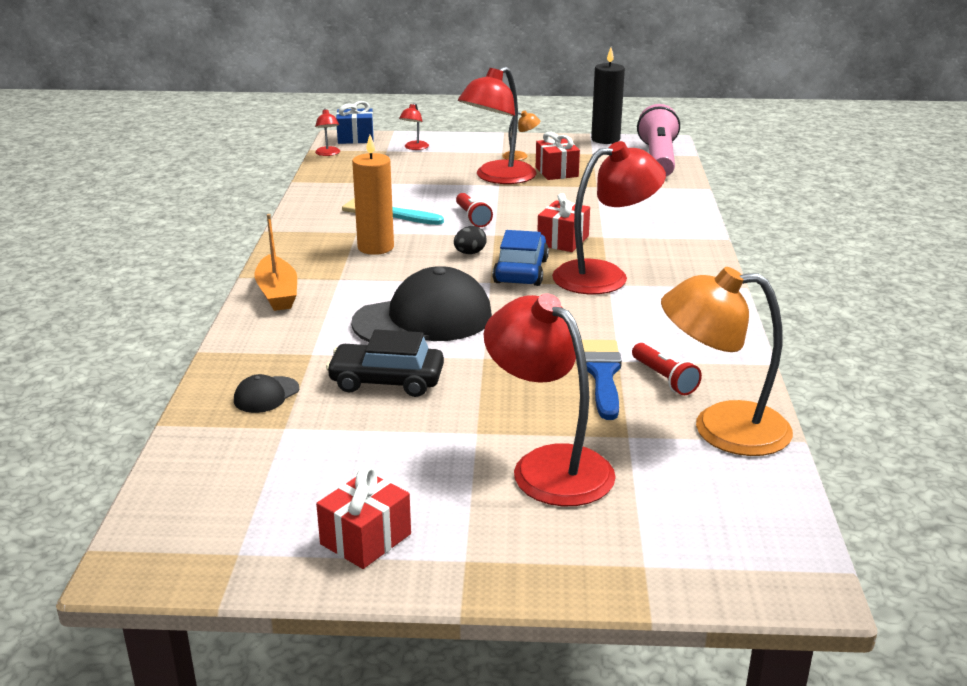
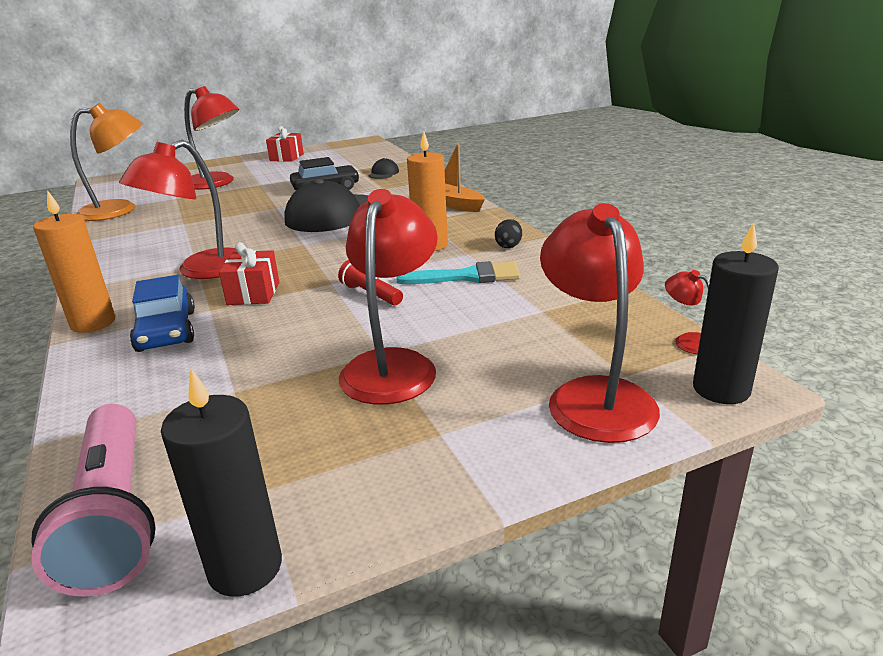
camera: 155 degrees right, 0 degrees up
(355, 138) = (721, 389): blue gift -> black candle
(414, 148) = (594, 395): red lamp -> red lamp, size x2.29
(470, 253) = (340, 260): black egg -> black egg (508, 246)
(520, 156) = (397, 431): orange lamp -> none
(521, 271) = (282, 257): blue car -> blue car (167, 331)
(556, 172) = (310, 406): red gift -> none
(602, 374) = (194, 215): blue brush -> none
(664, 379) = (152, 221): red flashlight -> none
(699, 247) = (93, 323): none -> orange candle

